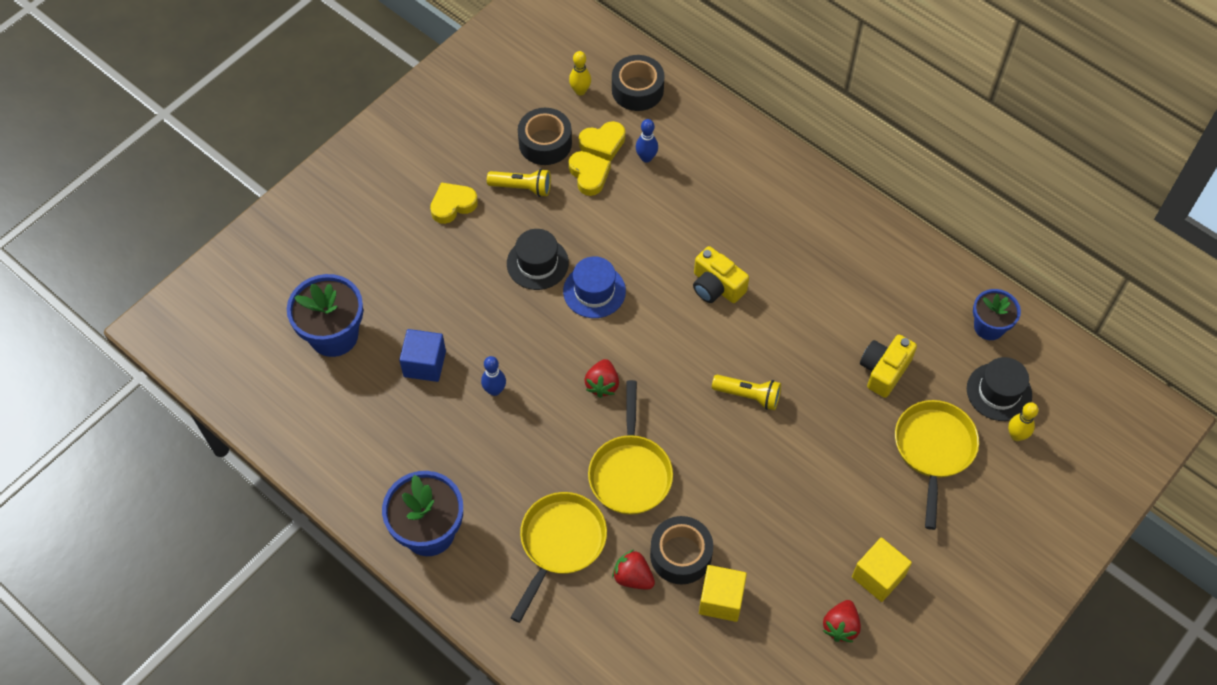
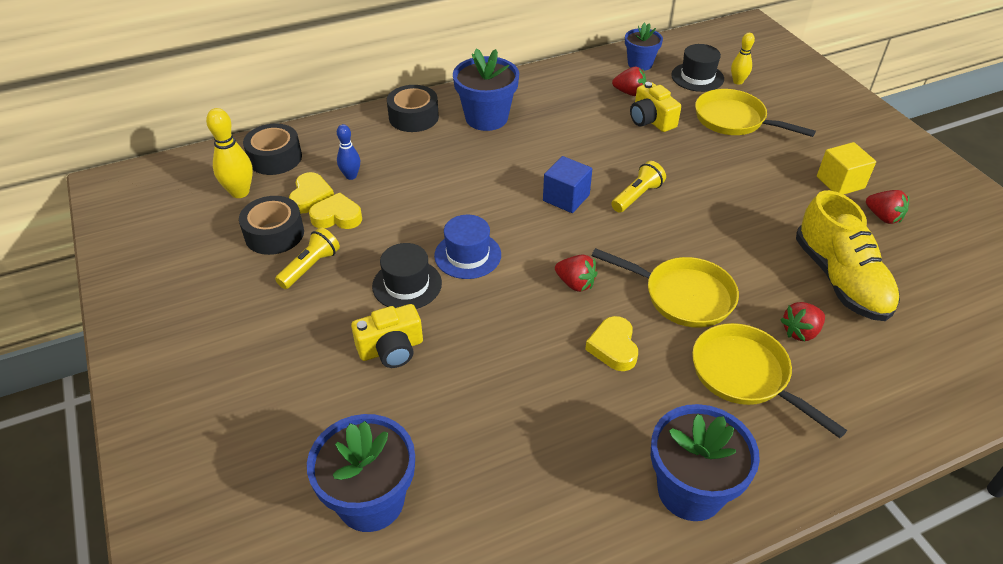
camera: 65 degrees left, 15 degrees down
(424, 364) = (467, 420): blue cube -> blue cube (566, 198)
(453, 205) = (284, 327): yellow heart -> yellow heart (613, 347)
(495, 390) = (536, 368): blue bowling pin -> none
(580, 91) = (240, 192): yellow bowling pin -> yellow bowling pin, size x1.57
(680, 555) = (785, 290): black tape -> black tape (413, 117)
(716, 286) = (515, 179): yellow camera -> yellow camera (391, 349)
(721, 600) = (840, 279): yellow cube -> yellow shoe
(796, 224) = (486, 118): none -> blue flower pot
(923, 334) = (629, 93): none -> red strawberry

